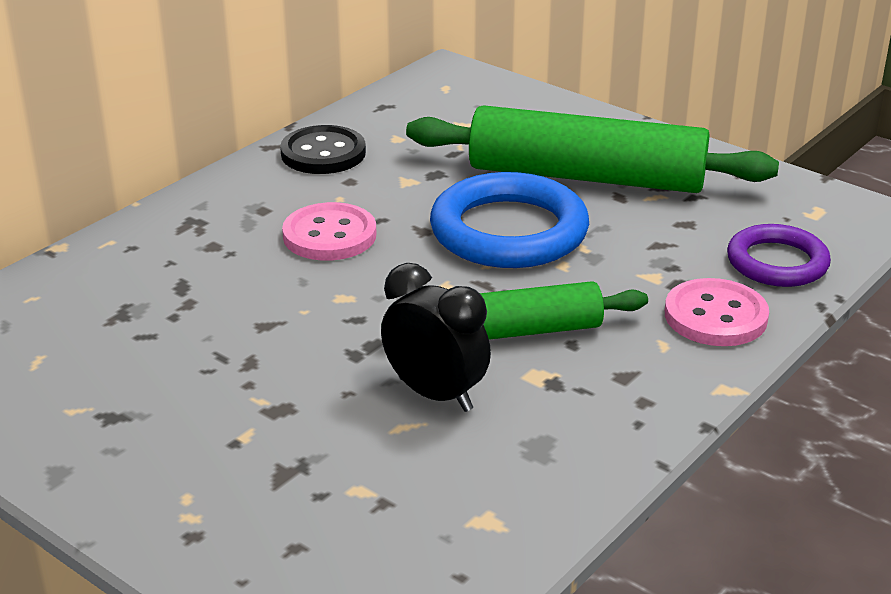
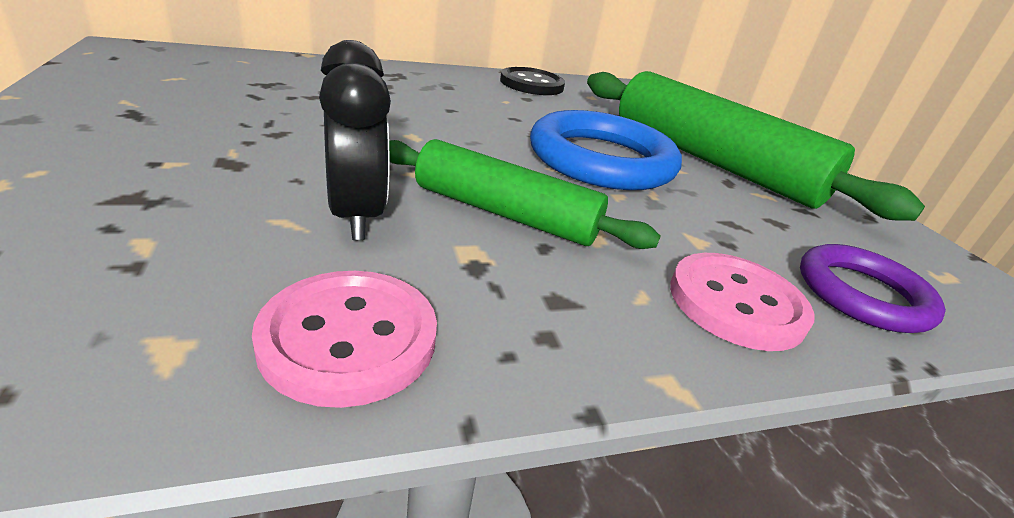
camera: 30 degrees right, 0 degrees up
(329, 235) = (465, 110): pink button -> pink button (349, 338)

